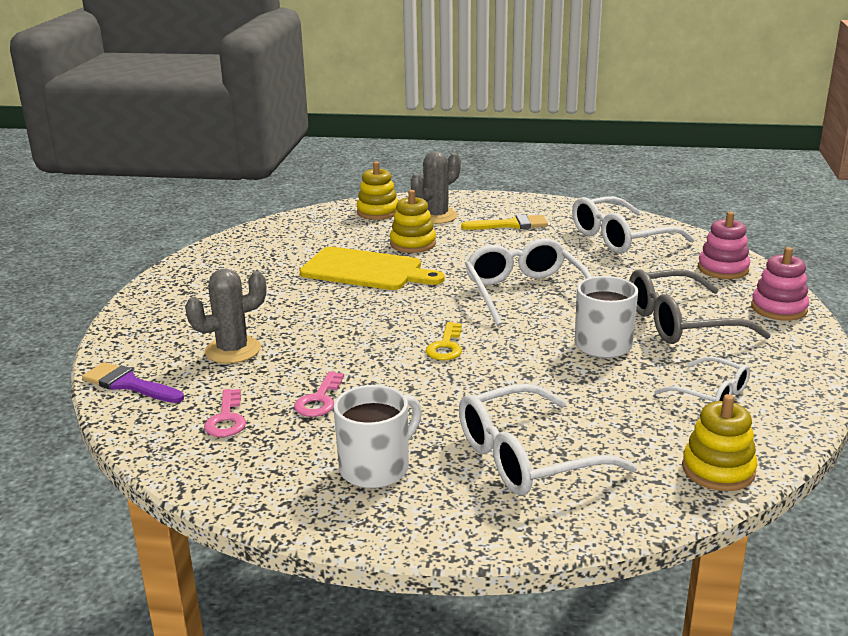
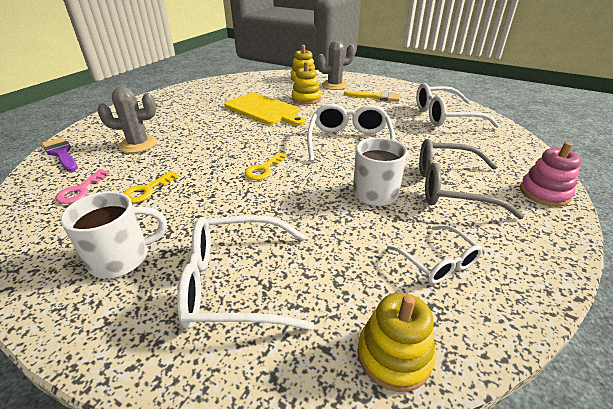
camera: 20 degrees right, 10 degrees up
(319, 400) = (146, 190): pink key -> yellow key
(723, 269) = (511, 151): pink stacking toy -> none

